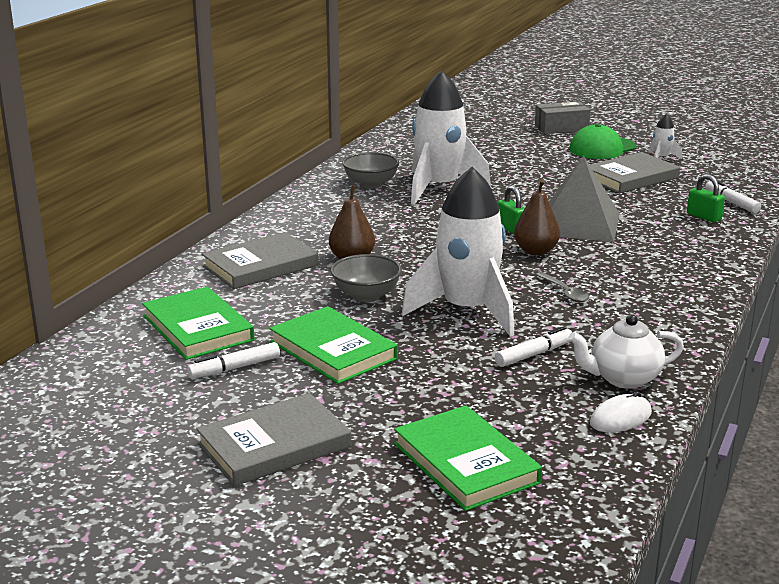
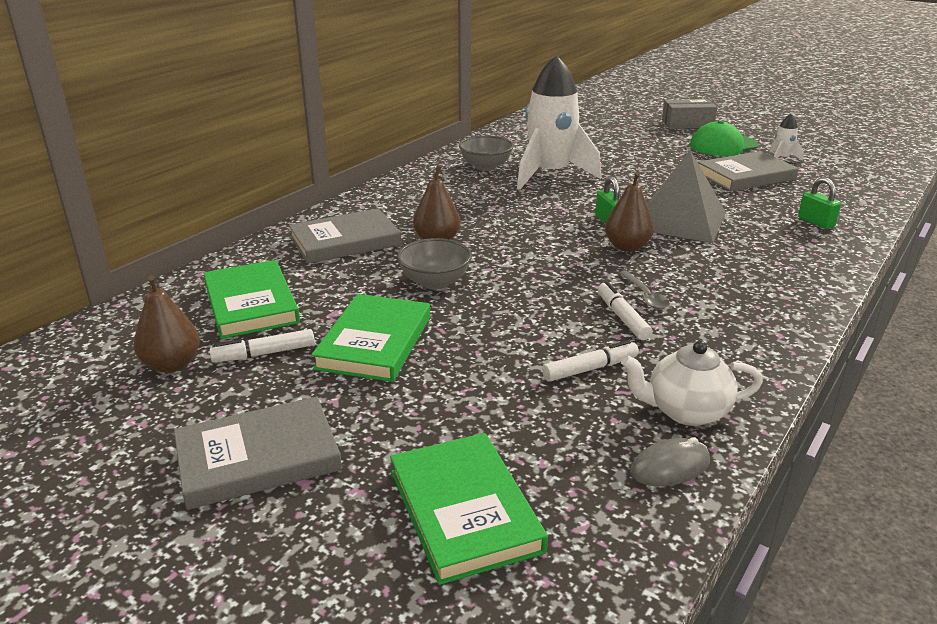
camera: 10 degrees right, 5 degrees up
(152, 384) = (172, 365): none -> brown pear
(333, 350) = (374, 342): green book -> green book turned 45 degrees clockwise
(467, 311) = (533, 308): white rocket -> none
(620, 418) = (670, 467): white mouse -> grey mouse
(731, 202) = (848, 209): white marker -> white marker (622, 317)

